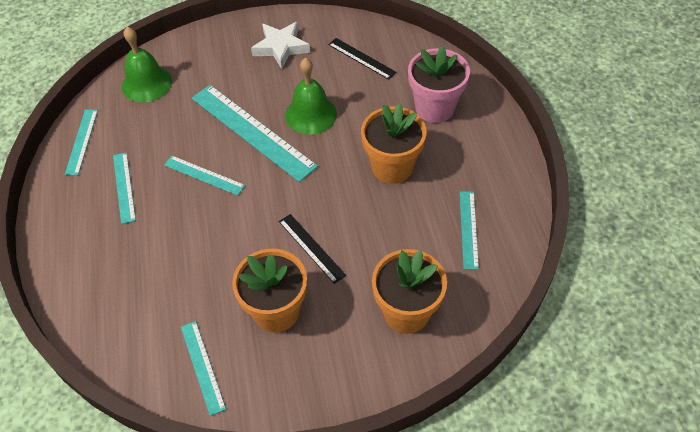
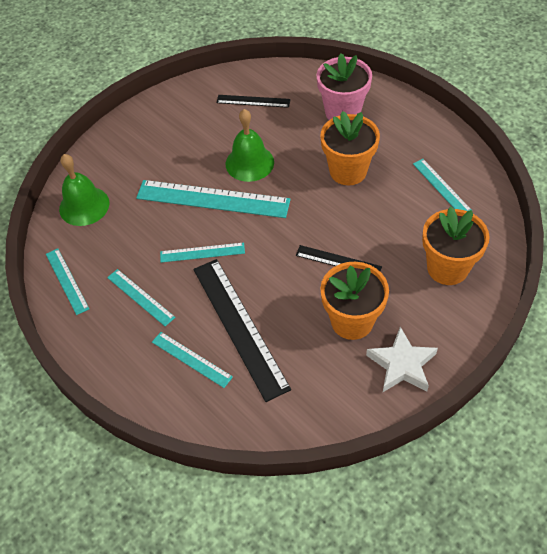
camera: 30 degrees left, 0 degrees up
(178, 259) = (239, 327): none -> black ruler
(202, 367) = (331, 393): turquoise ruler -> turquoise ruler (191, 359)
(281, 47) = (178, 123): white star -> white star (402, 365)

